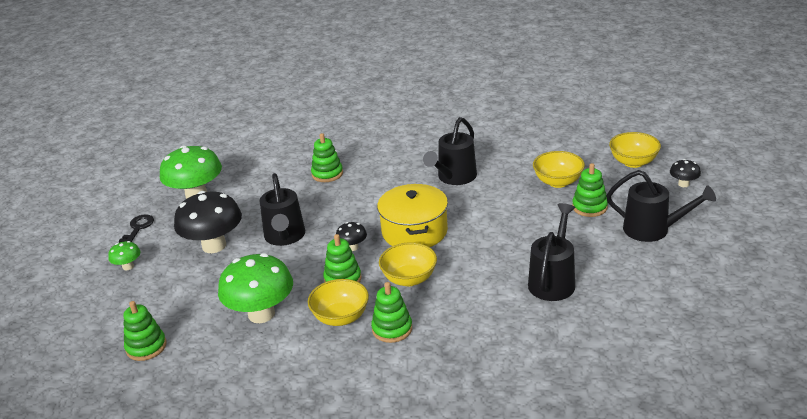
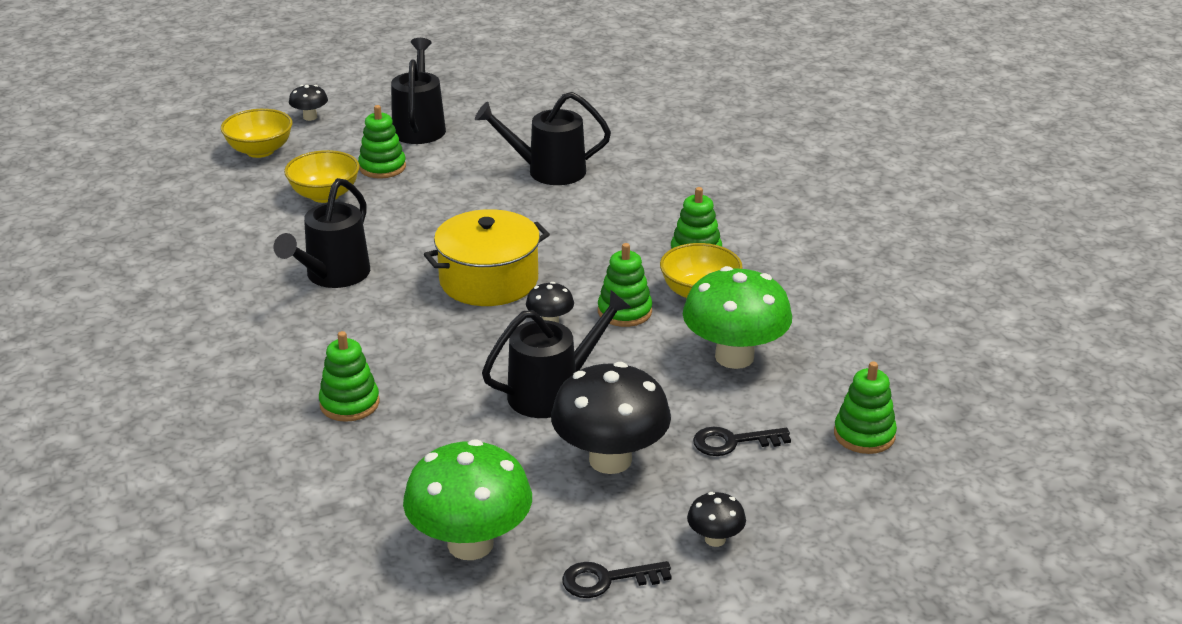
camera: 115 degrees left, 0 degrees up
(128, 266) = (715, 539): green mushroom -> black mushroom
(188, 292) = (733, 442): none -> black key
(409, 279) = (596, 262): yellow bowl -> none
(454, 178) = (332, 276): black watering can -> black watering can turned 105 degrees clockwise

